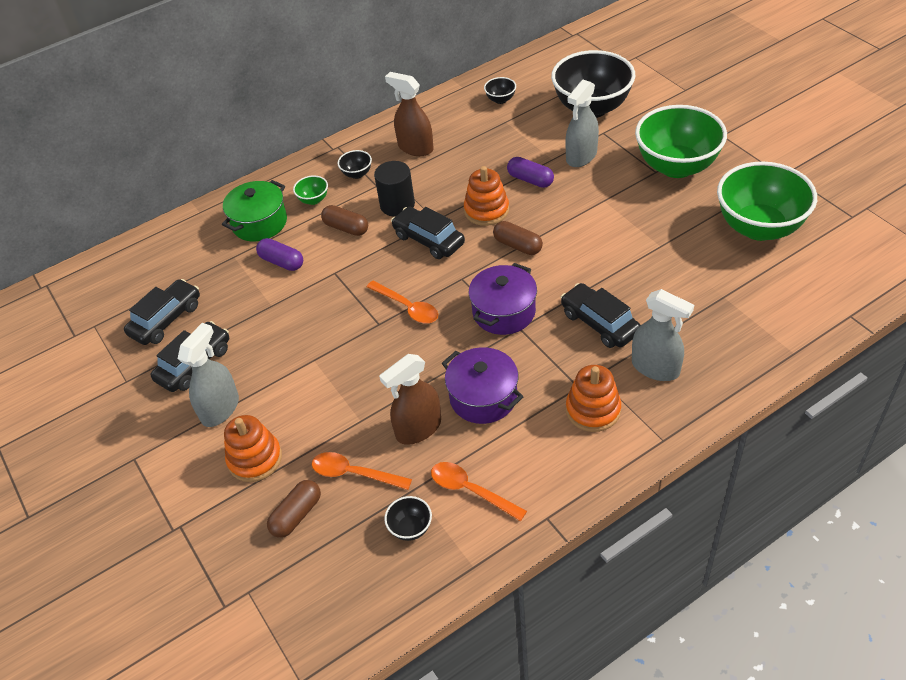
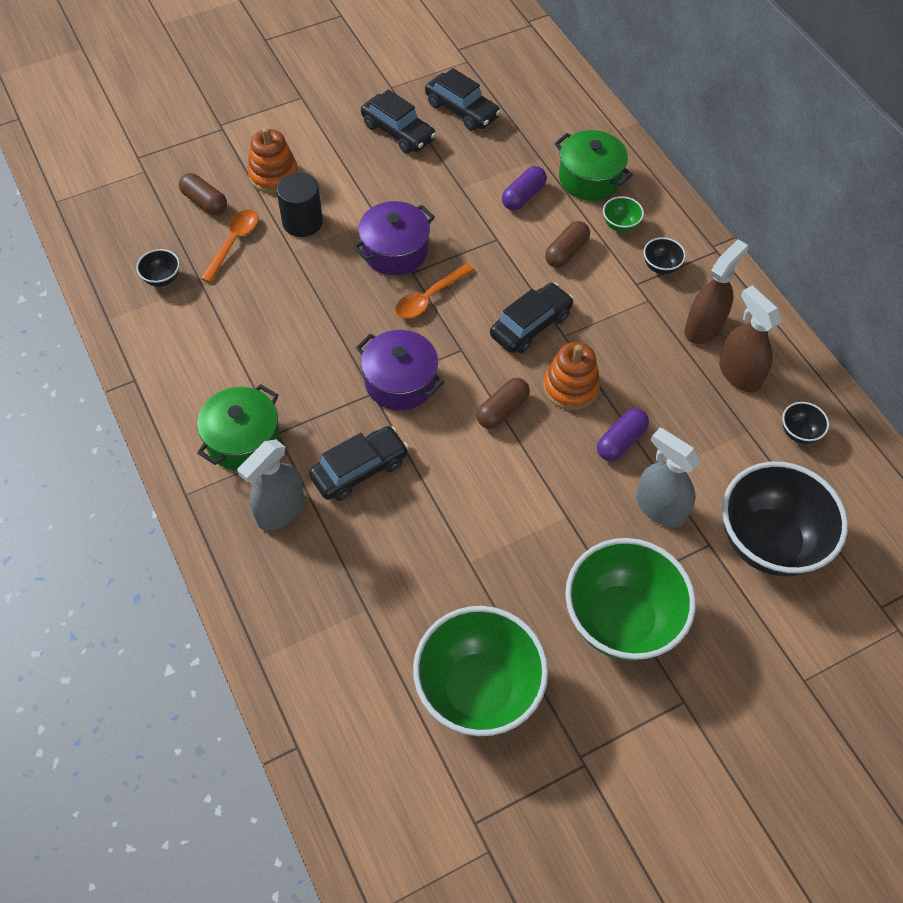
camera: 90 degrees right, 10 degrees up
(220, 409) = (338, 151): grey spray bottle -> none
(397, 205) = (597, 301): black cylinder -> black cylinder (302, 222)
(418, 428) = (268, 293): brown spray bottle -> brown spray bottle (739, 373)
(471, 490) = (184, 326): orange spoon -> none
(483, 397) = (289, 349): purple pot -> purple pot (395, 251)
(593, 410) = (243, 440): orange stacking toy -> green pot

